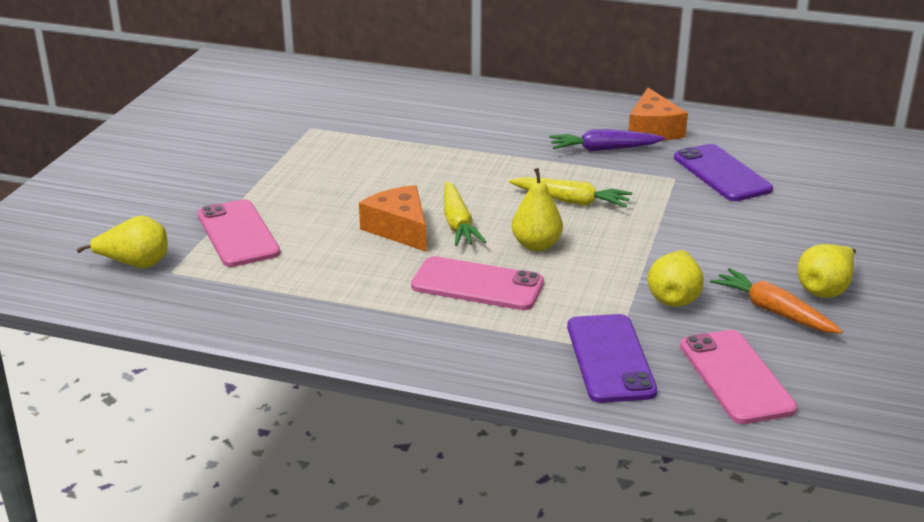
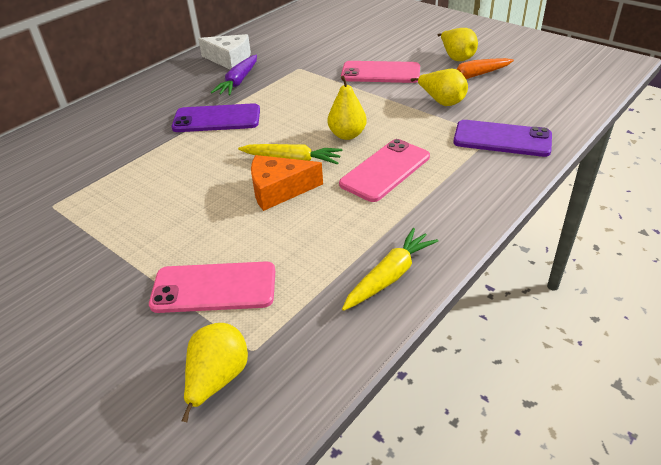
camera: 65 degrees left, 10 degrees up
(571, 201) = (298, 109): yellow carrot -> yellow carrot (389, 276)
(653, 129) = (229, 59): orange cheese -> white cheese
(721, 173) = (307, 53): purple phone -> purple phone (217, 119)
(736, 377) = (535, 103): pink phone -> pink phone (380, 73)

